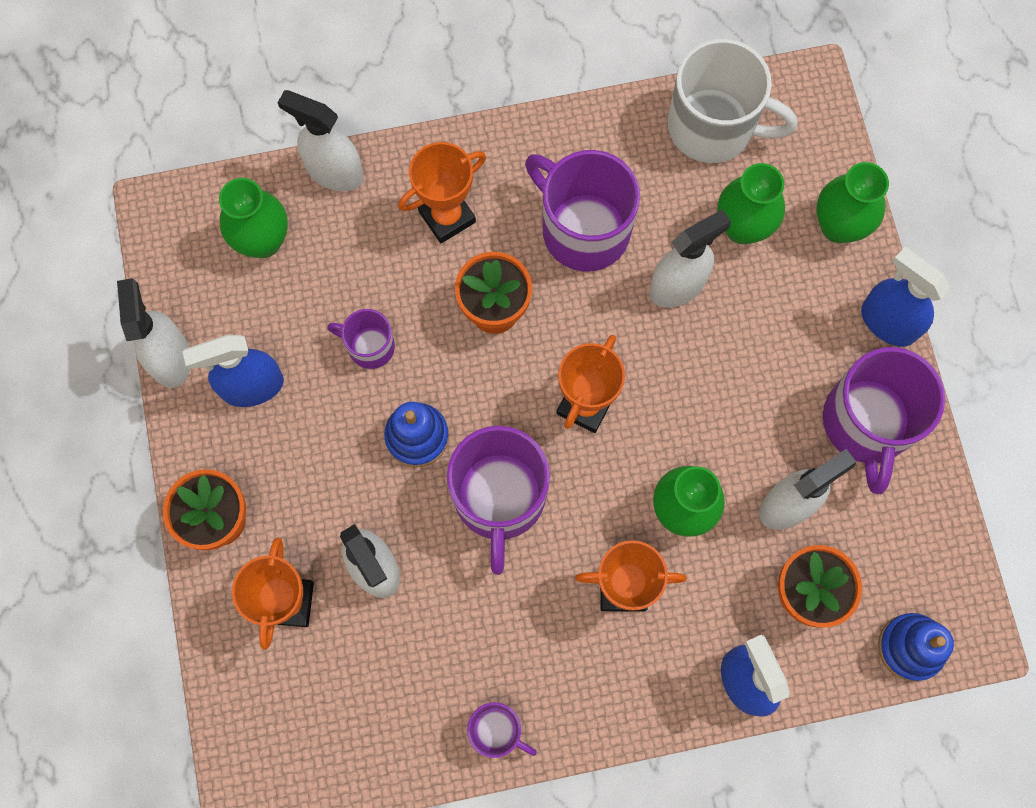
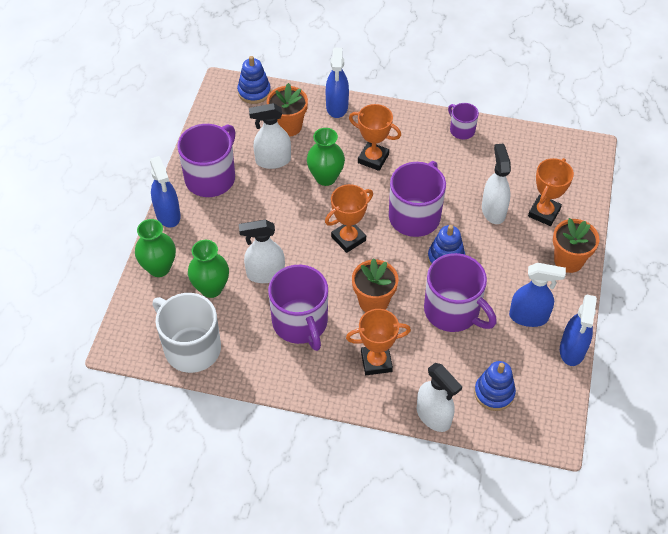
camera: 155 degrees left, 20 degrees down
(170, 358) = (572, 350): white spray bottle -> blue spray bottle
(263, 241) = (494, 393): green vase -> blue stacking toy
(370, 346) = (453, 311): purple mug -> purple mug, size x1.93

